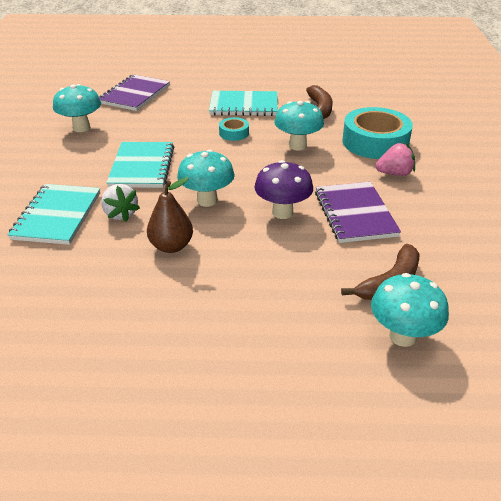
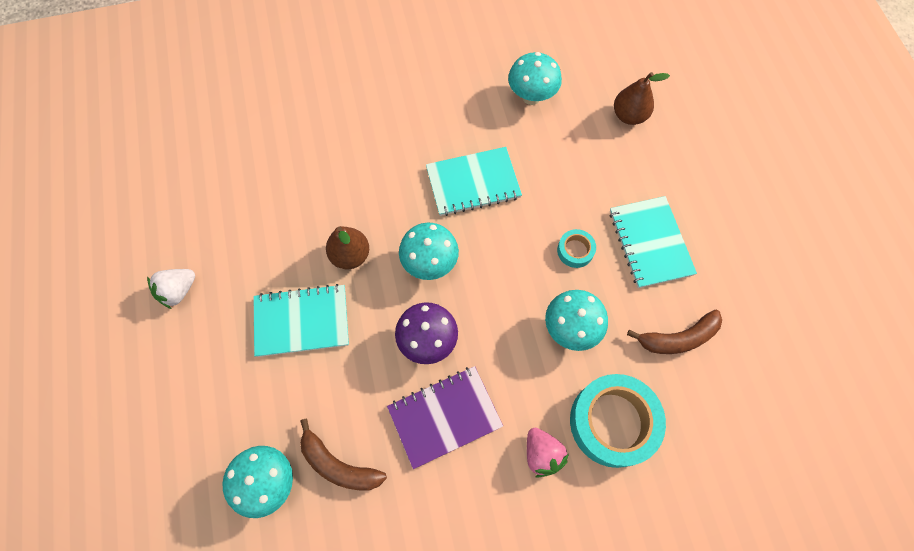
camera: 75 degrees right, 30 degrees up
(57, 216) = (372, 147): turquoise notebook -> turquoise notebook (302, 321)
(120, 214) = (388, 195): white strawberry -> white strawberry (178, 291)
(135, 95) = (629, 116): purple notebook -> brown pear

